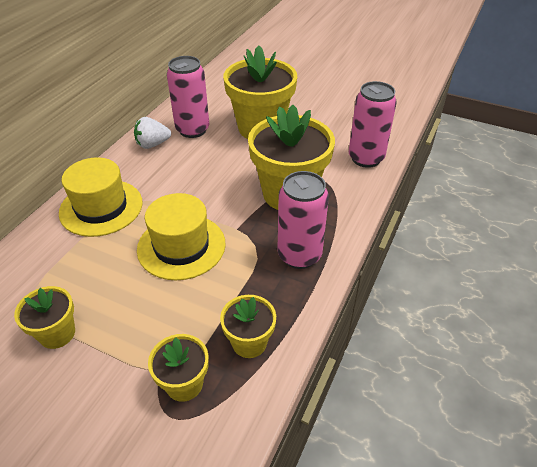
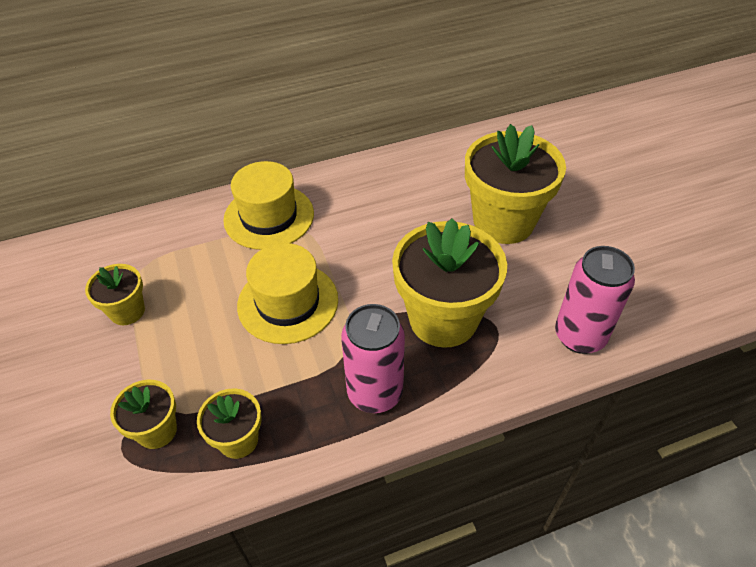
camera: 45 degrees right, 5 degrees up
(153, 144) = (378, 176): white strawberry -> none
(192, 130) = (431, 182): pink can -> none

